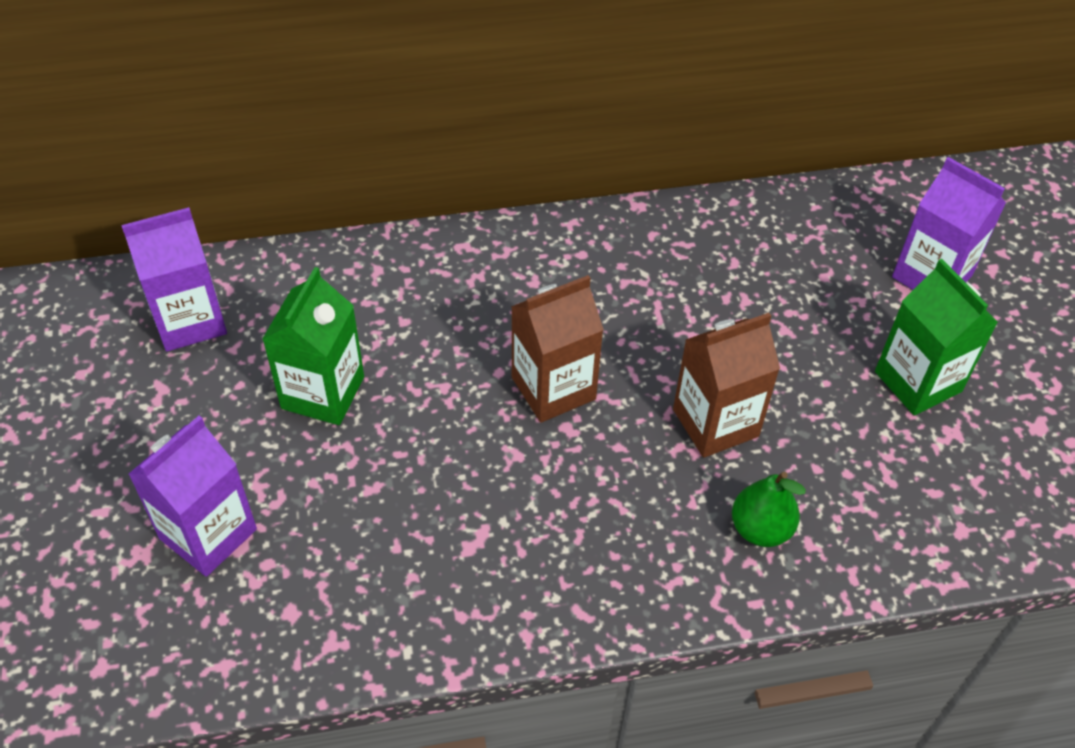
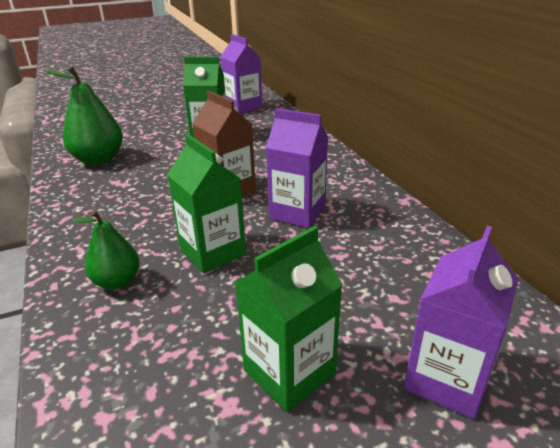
camera: 80 degrees right, 20 degrees down
(208, 534) = (129, 128): purple carton -> purple carton (297, 213)
(362, 581) = (99, 160): none -> green pear
(715, 423) = (213, 252): brown carton -> green carton

